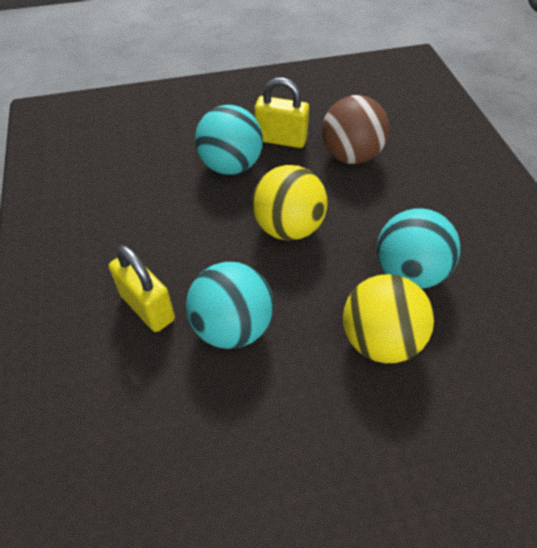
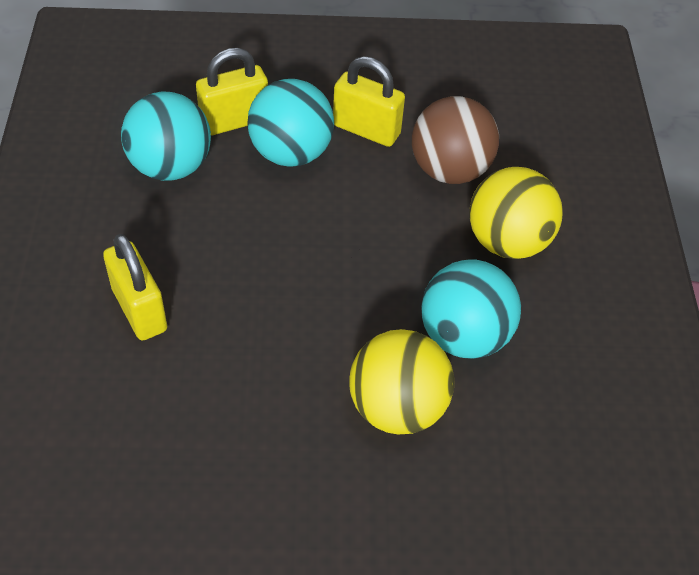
camera: 10 degrees right, 0 degrees up
(181, 151) = (234, 121): none -> yellow padlock
(232, 327) = (230, 354): turquoise ball -> turquoise ball (171, 166)
(288, 227) = (336, 249): yellow ball -> yellow ball (507, 241)

